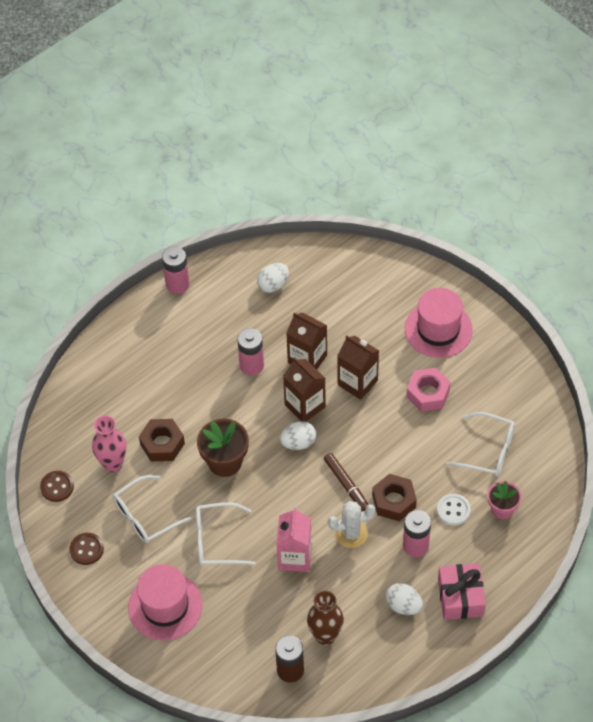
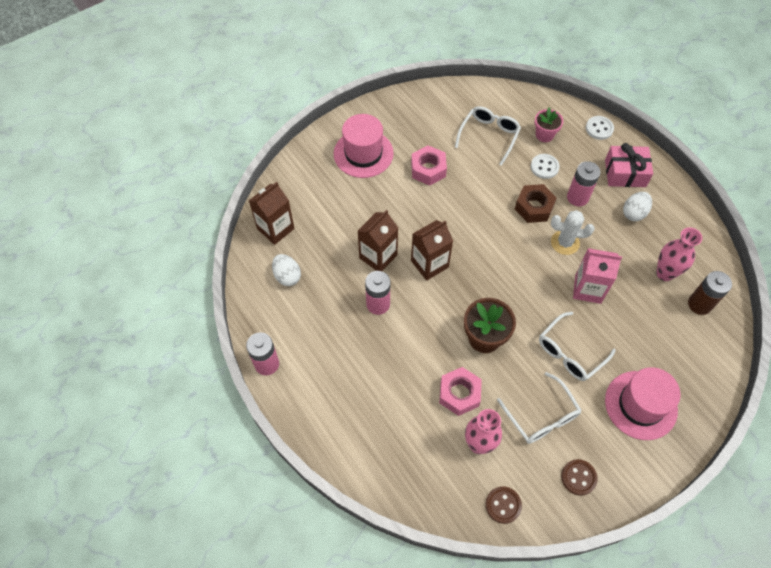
camera: 85 degrees left, 5 degrees up
(162, 444) = (459, 394): brown nut -> pink nut
(216, 540) = (570, 353): white glasses -> white glasses turned 45 degrees clockwise
(298, 443) = (469, 273): white egg -> none
(325, 636) = (665, 273): brown vase -> pink vase
(346, 484) = (515, 241): brown marker -> none
(351, 533) = (565, 242): white cactus -> white cactus turned 75 degrees counterclockwise
(357, 382) = (410, 219): brown carton -> brown carton (275, 228)
(524, 569) = (599, 128): none -> white button

